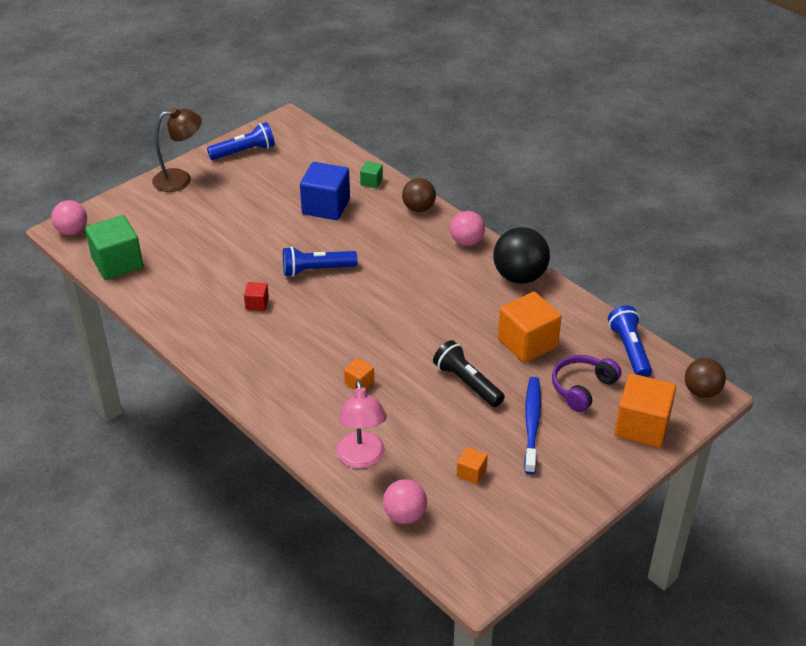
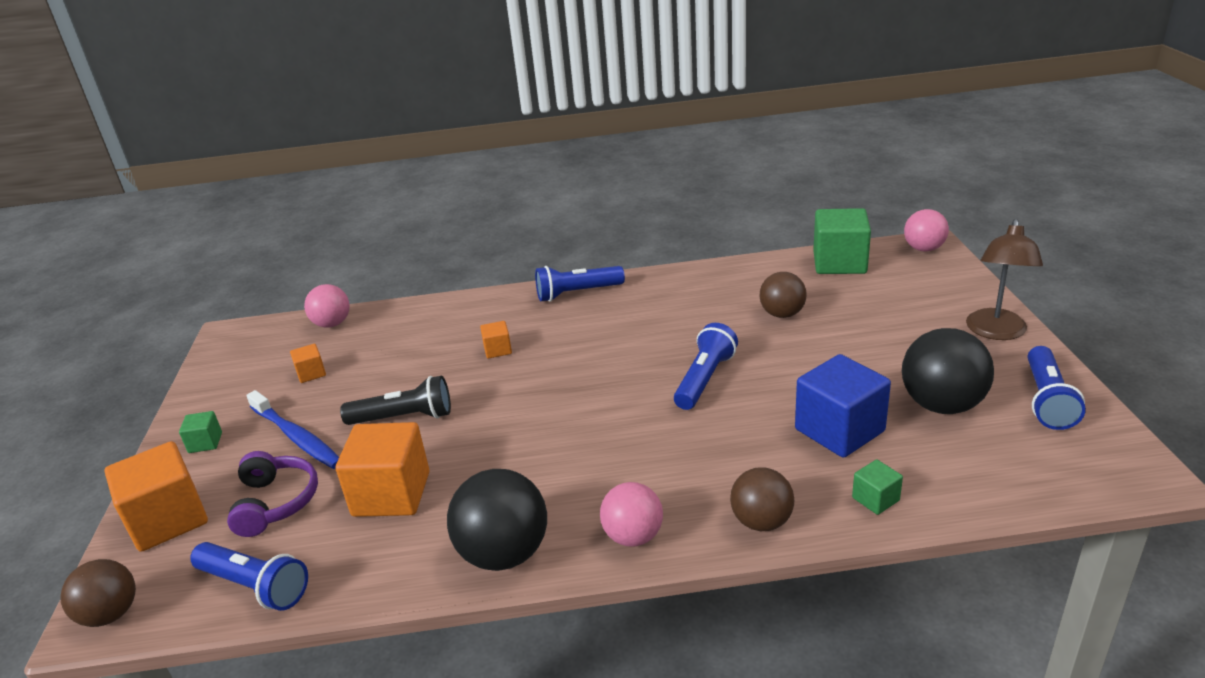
camera: 130 degrees right, 10 degrees down
(213, 265) = (782, 314): none -> brown ball
(250, 382) = (577, 293): none -> blue flashlight
(257, 304) = (686, 324): red cube -> none
(275, 181) = (941, 405): none -> black ball
(362, 458) = (414, 322): pink lamp -> none
(582, 470) = (205, 443): none -> green cube

